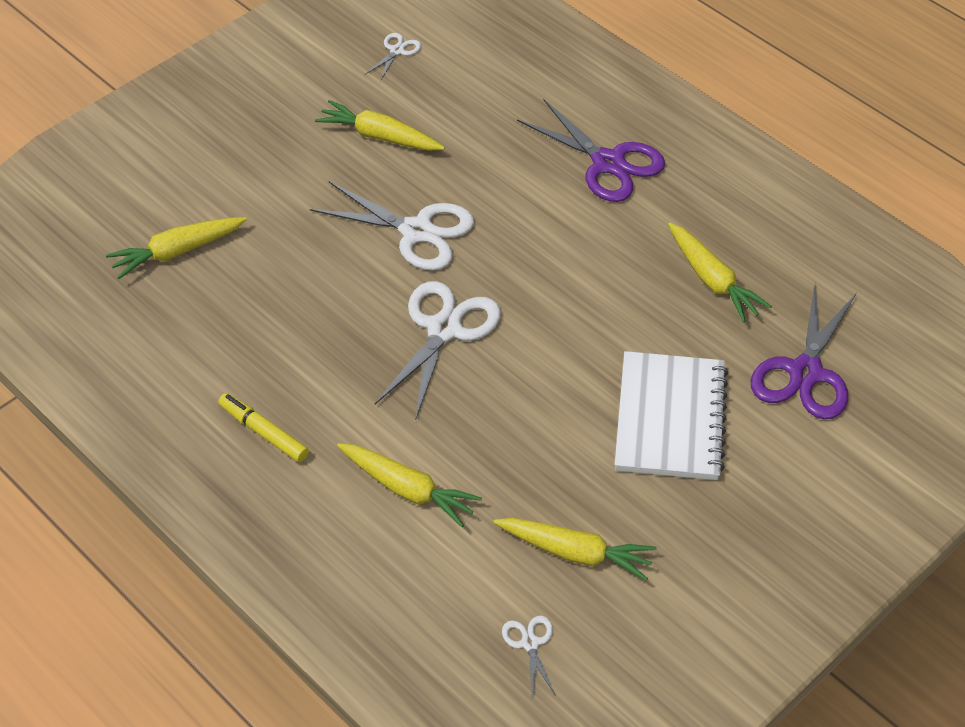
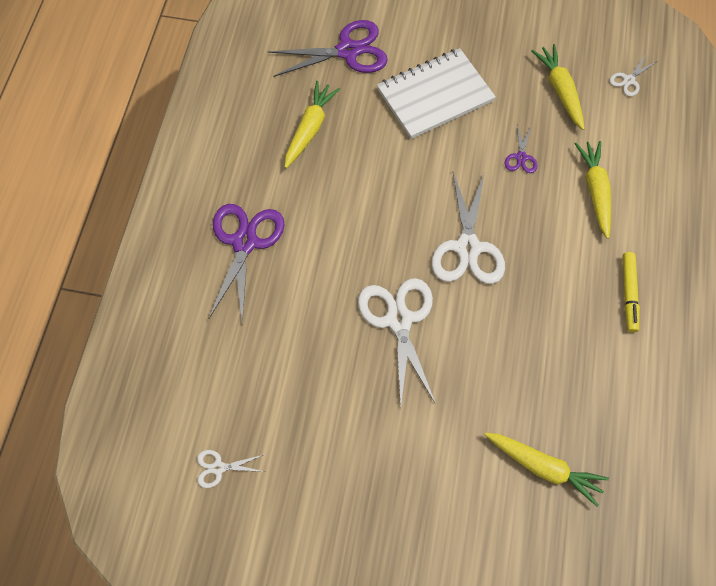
camera: 125 degrees left, 15 degrees up
(379, 136) = (325, 411): yellow carrot -> none
(444, 329) = (467, 248): white scissors -> white scissors turned 75 degrees counterclockwise
(513, 448) = (521, 157): none -> purple scissors

